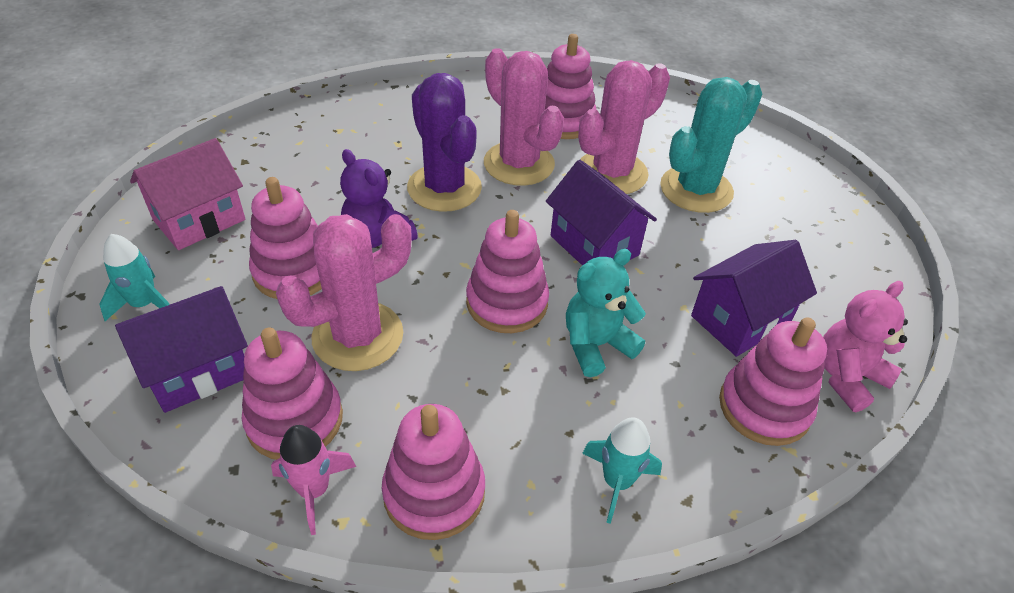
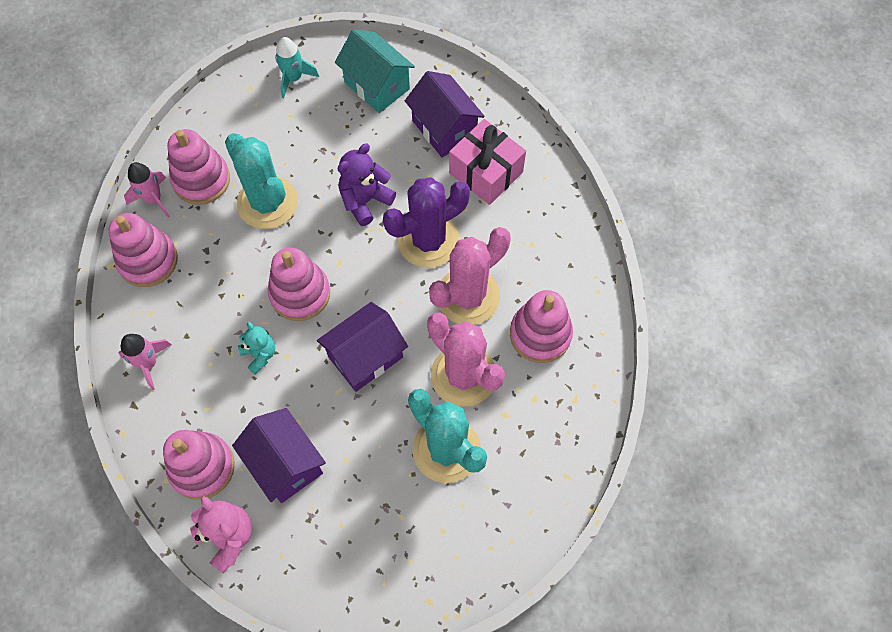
camera: 90 degrees right, 20 degrees up
(198, 370) = (240, 121): purple house -> purple house (444, 128)
(199, 219) = (377, 85): pink house -> turquoise house
(293, 271) = (327, 154): pink stacking toy -> none
(358, 336) = (267, 203): pink cactus -> turquoise cactus
(363, 140) = (486, 172): none -> pink gift
(596, 345) = (260, 355): turquoise teddy bear -> turquoise teddy bear, size x0.67
(617, 482) = (149, 363): turquoise rocket -> pink rocket

